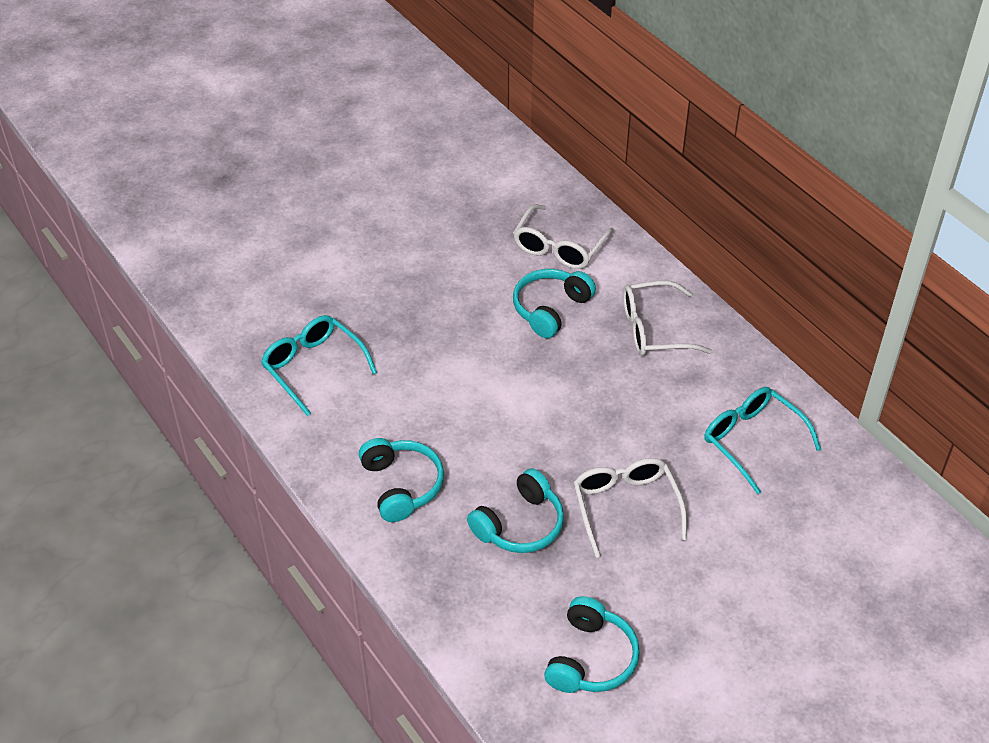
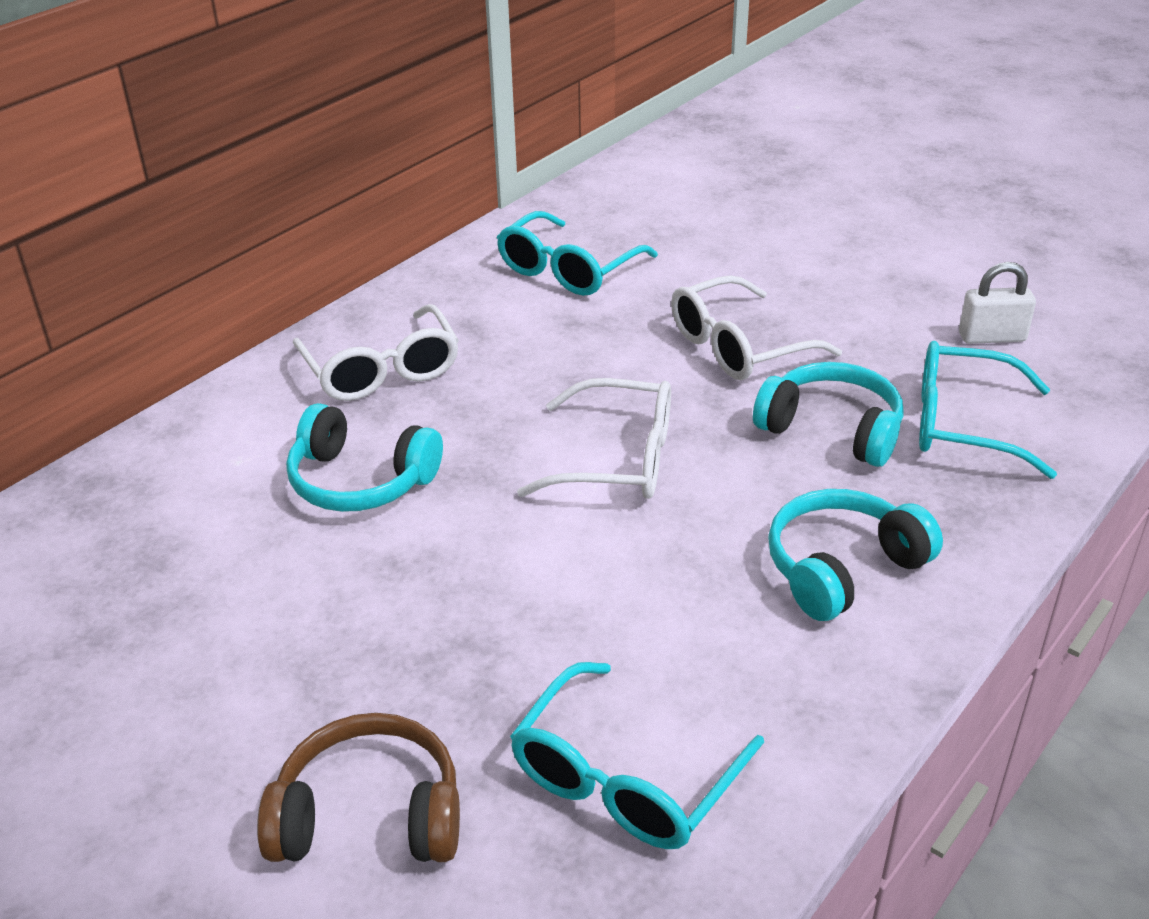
camera: 105 degrees left, 10 degrees down
(334, 288) = (370, 815): none -> brown headphones
(499, 595) = (964, 424): none -> turquoise glasses
(559, 247) = (192, 499): white glasses -> white glasses (616, 459)
(591, 658) = (992, 337): turquoise headphones -> white padlock

